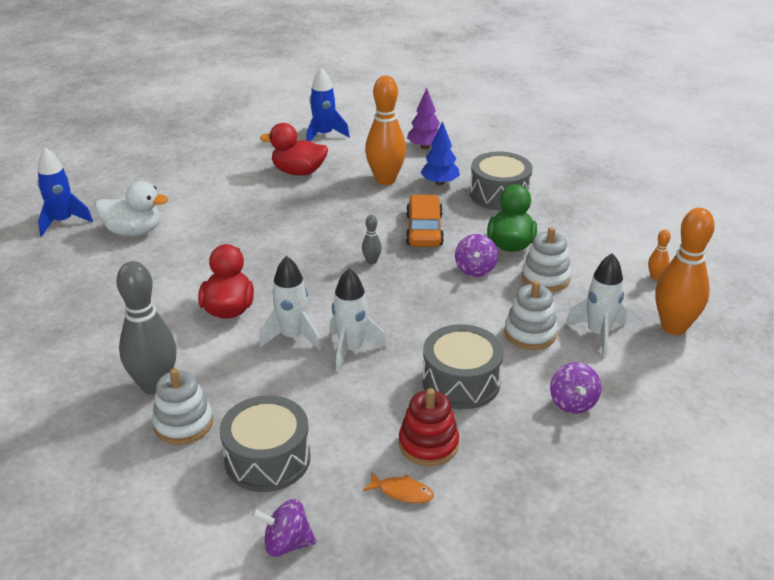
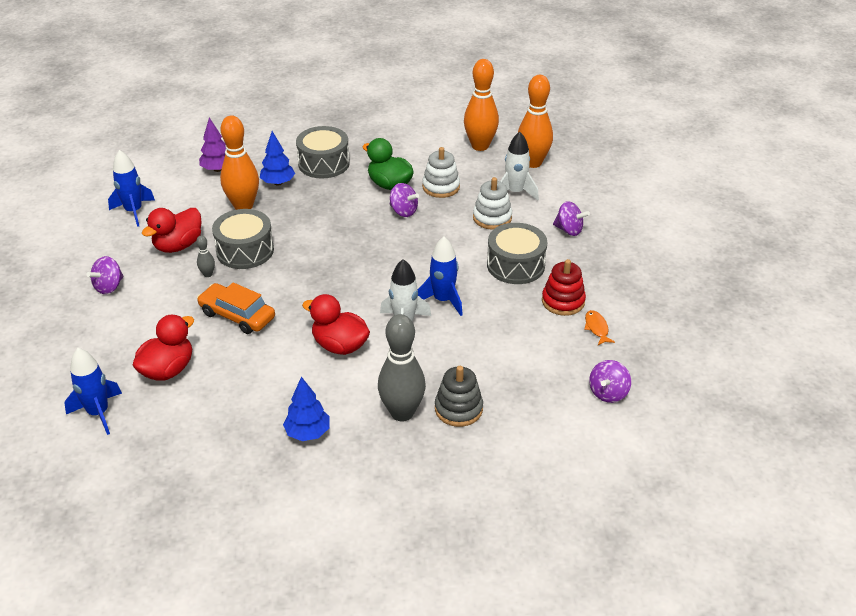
camera: 60 degrees left, 5 degrees up
(94, 336) = (308, 433): none -> blue tree
(134, 231) = (168, 370): white duck -> red duck
(183, 424) = (458, 409): white stacking toy -> grey stacking toy
(217, 164) = (109, 287): none -> purple spinning top
(267, 459) = (525, 377): grey drum -> grey drum (245, 251)
(351, 349) = (443, 300): white rocket -> blue rocket
(371, 261) = (348, 253): grey bowling pin -> grey bowling pin (208, 274)
(402, 492) = (596, 328): orange fish -> orange fish turned 60 degrees counterclockwise
(424, 230) = (333, 214): orange car -> orange car (237, 315)
(655, 277) = (480, 146): orange bowling pin -> orange bowling pin, size x2.31

